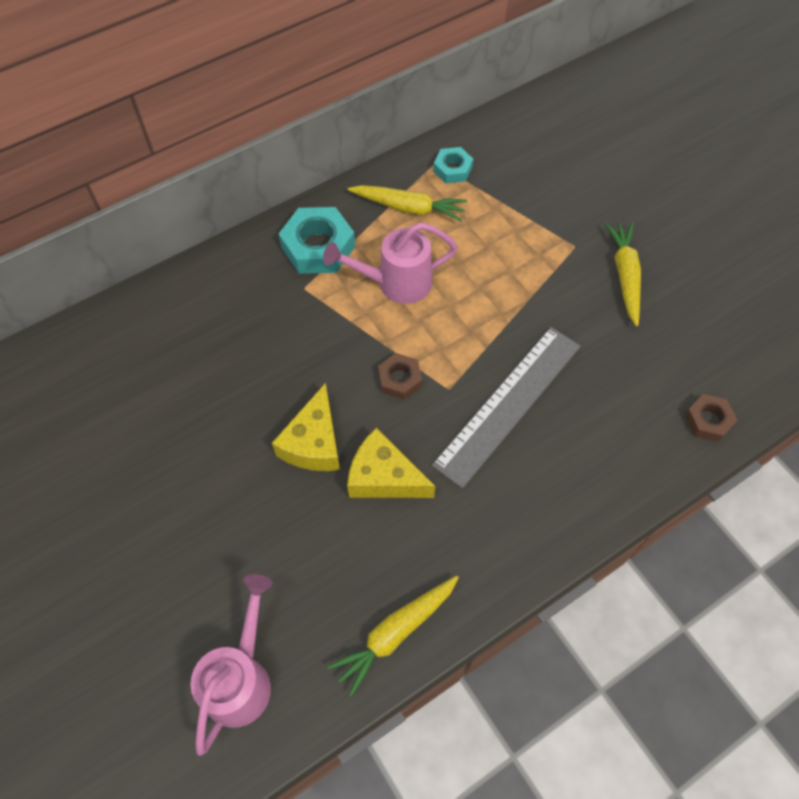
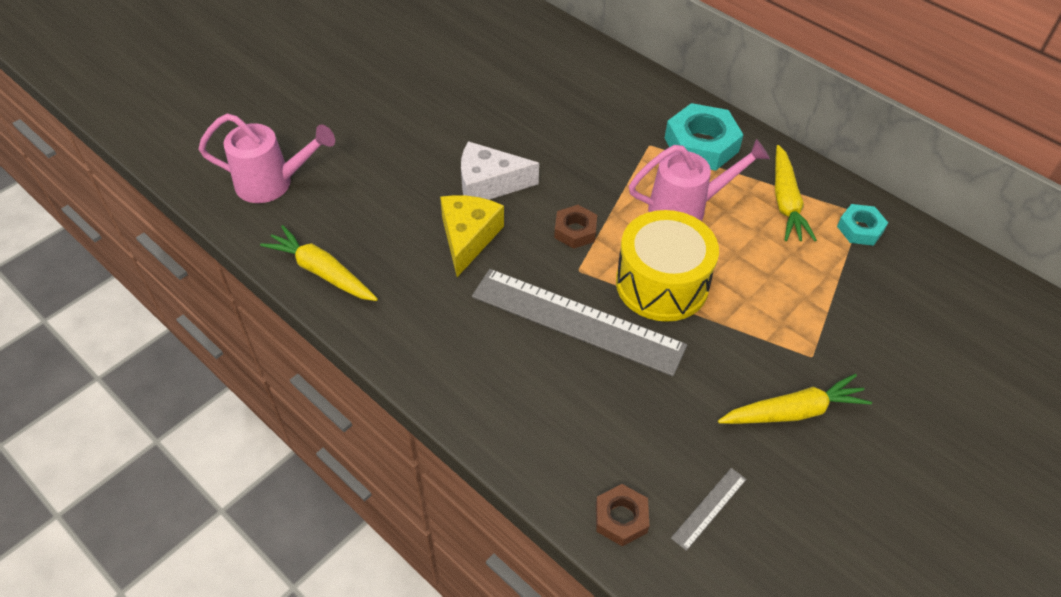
camera: 75 degrees right, 10 degrees down
(314, 442) = (489, 184): yellow cheese -> white cheese
(396, 283) = (685, 209): pink watering can -> pink watering can turned 105 degrees clockwise
(480, 327) = (662, 284): none -> yellow drum
(704, 357) = (709, 508): none -> grey ruler

